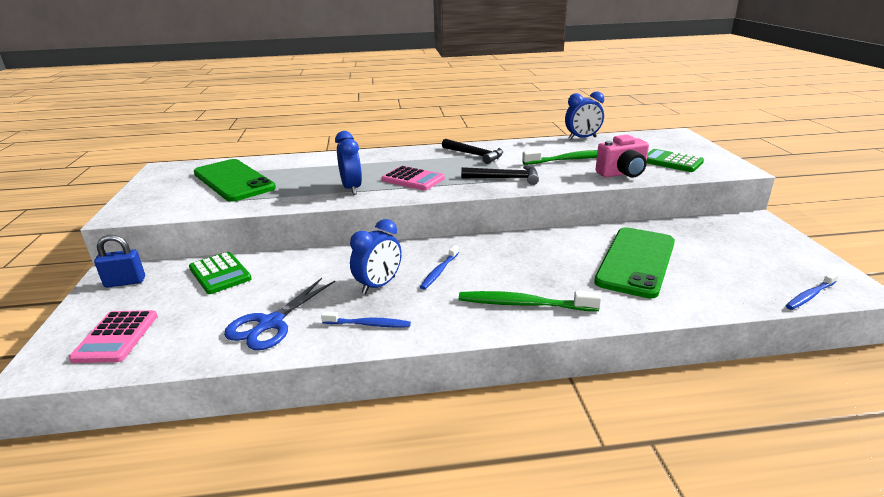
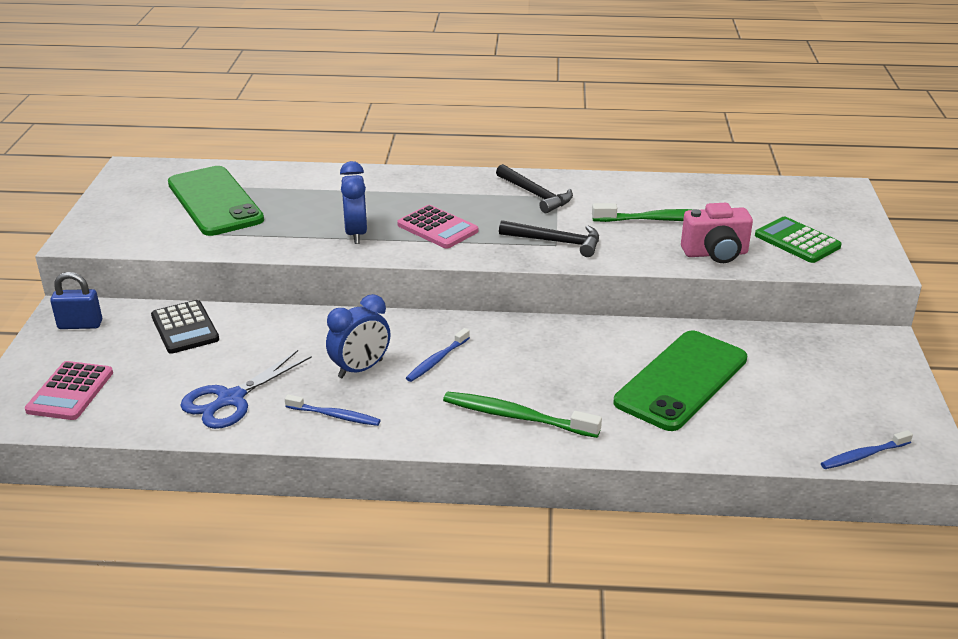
camera: 10 degrees right, 5 degrees up
(220, 273) = (185, 328): green calculator -> black calculator
(582, 138) = (701, 181): blue clock -> none

